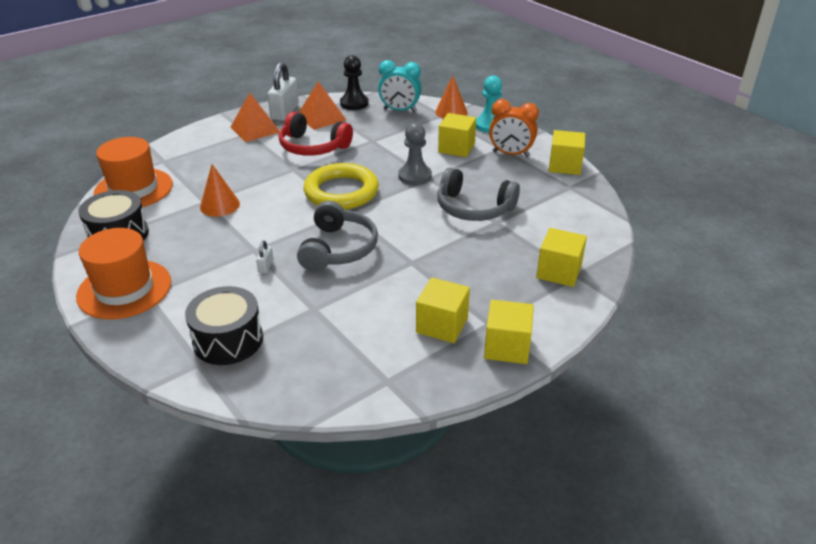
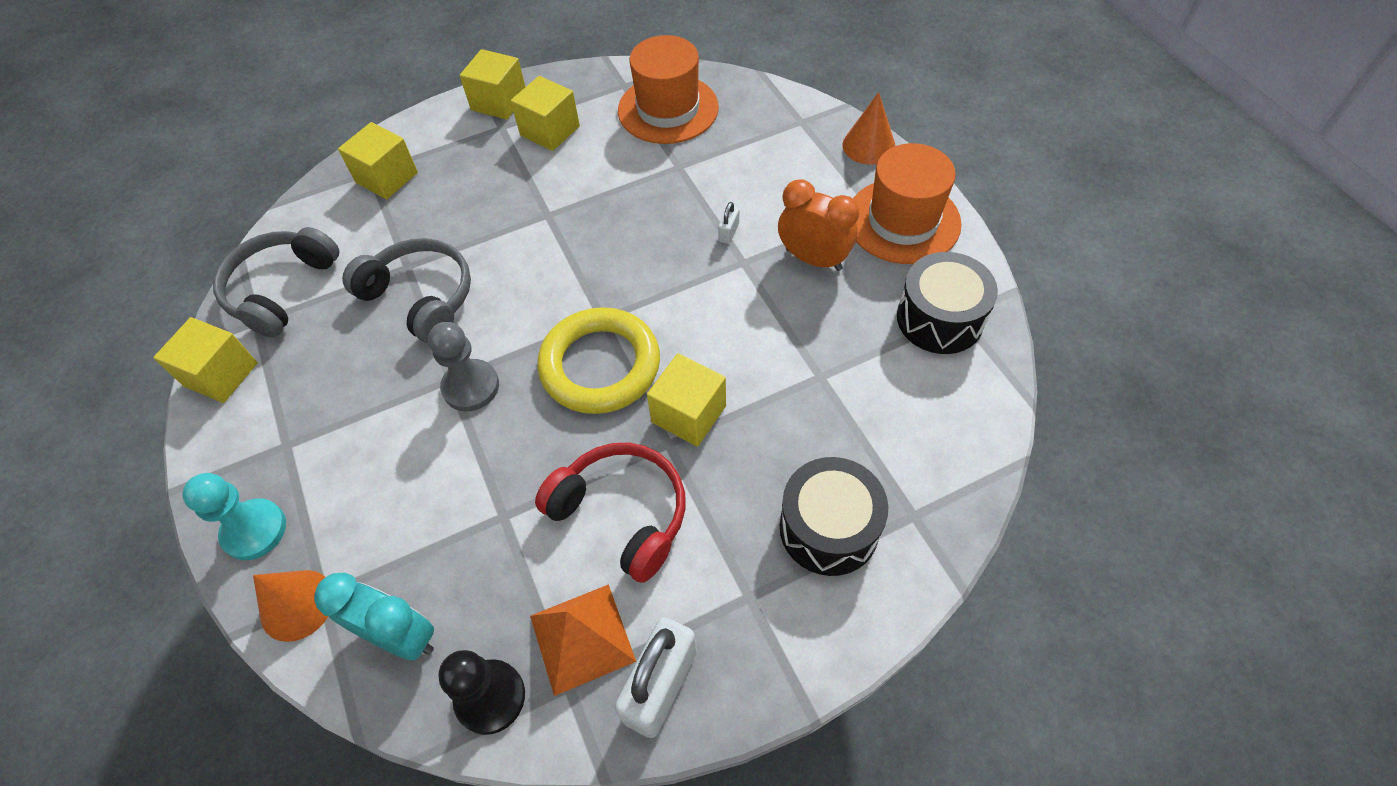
camera: 165 degrees left, 20 degrees up
(133, 189) = (948, 430): orange hat -> orange hat (668, 109)
(220, 205) = (795, 363): orange cone -> orange cone (869, 145)
(228, 340) = (773, 141): black drum -> black drum (829, 528)
(255, 129) = (733, 610): orange pyramid -> none
(338, 248) = (632, 248): grey headphones -> grey headphones (282, 289)
(456, 148) = (361, 459): yellow cube -> yellow cube (688, 414)
(511, 154) = (281, 423): orange clock -> orange clock (813, 259)

